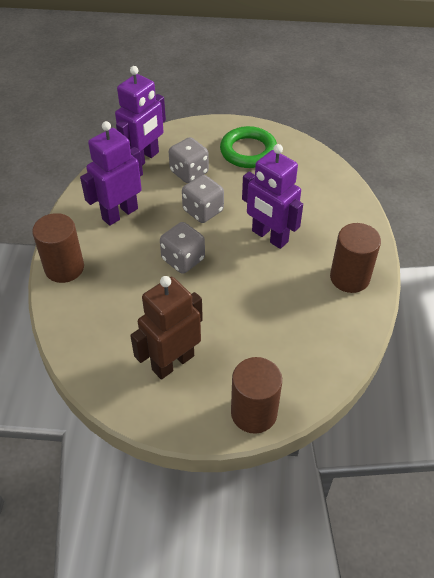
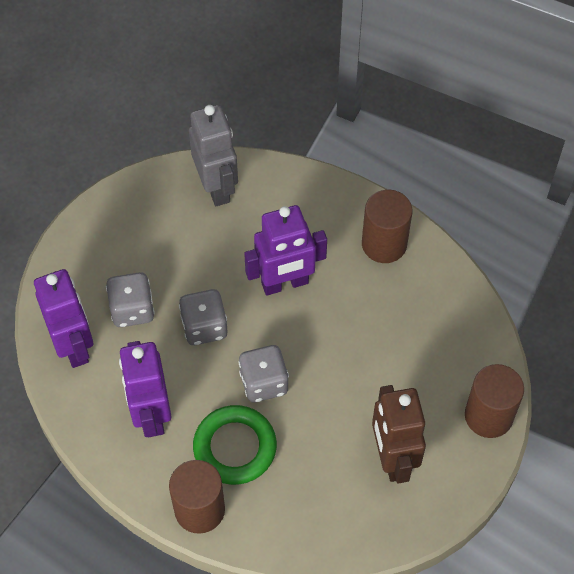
camera: 60 degrees left, 10 degrees up
(248, 151) = (140, 231): green ring -> green ring (235, 447)
(313, 171) = (217, 187): none -> grey robot

